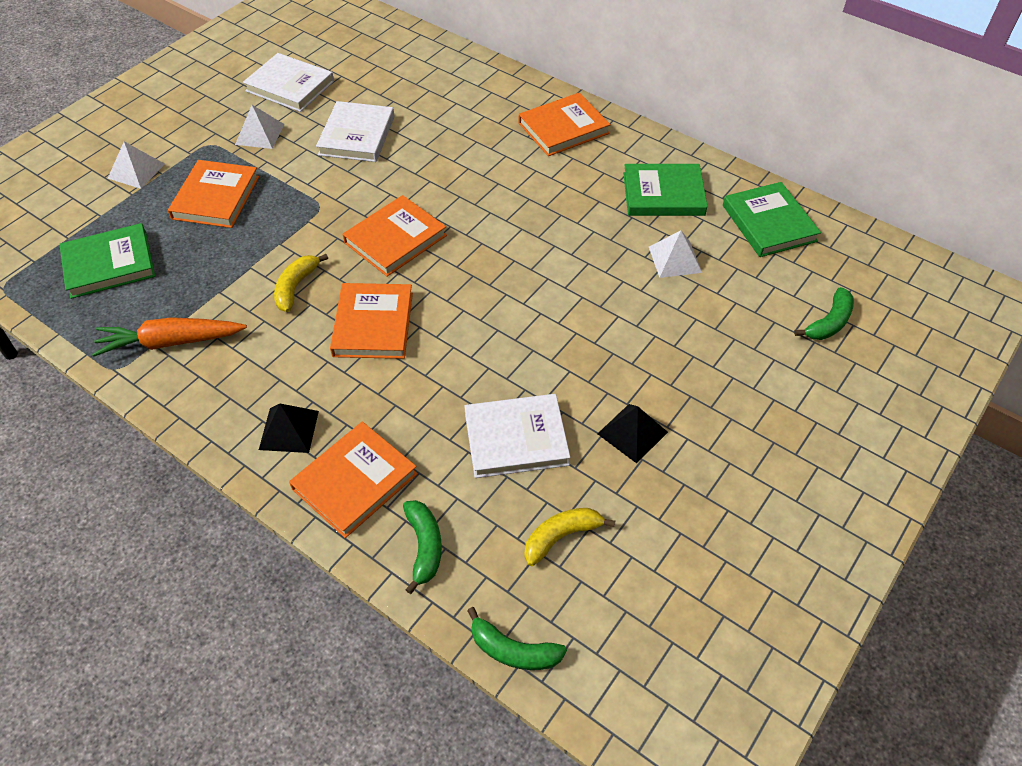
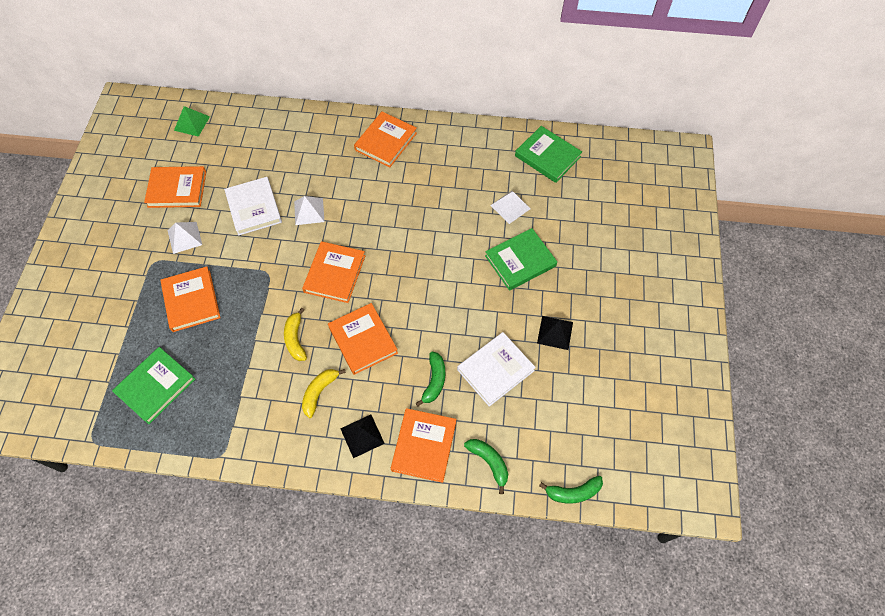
camera: 30 degrees left, 10 degrees up
(136, 171) = (117, 307): white pyramid -> white pyramid (309, 211)
(170, 342) = (243, 419): orange carrot -> none
(290, 86) = (177, 189): white book -> orange book
(356, 32) = (192, 123): none -> green pyramid
(561, 537) = (556, 415): yellow banana -> yellow banana (319, 392)
(663, 194) = (476, 163): green book -> green book (520, 261)
(829, 323) = (616, 209): green banana -> green banana (434, 381)

